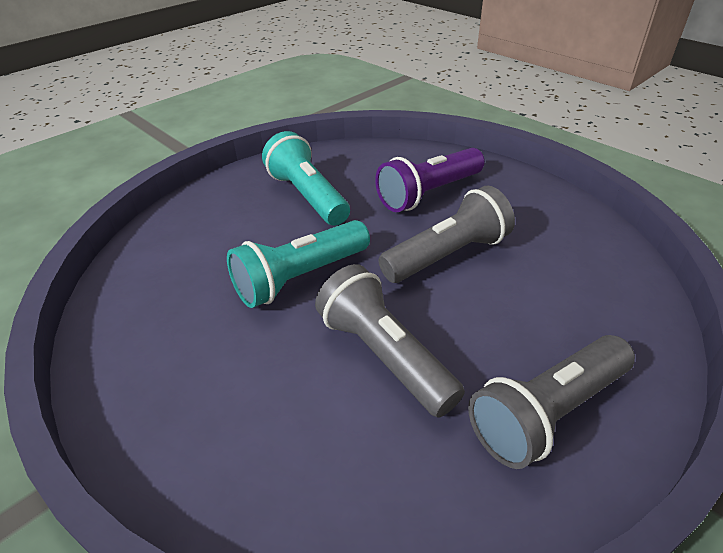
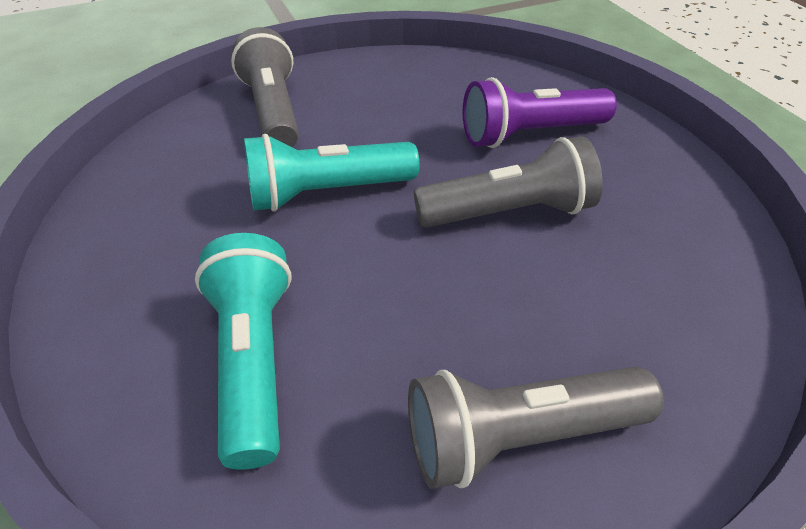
camera: 20 degrees right, 5 degrees up
(307, 196) = (387, 105): turquoise flashlight -> turquoise flashlight (253, 360)
(384, 355) = (366, 305): grey flashlight -> grey flashlight (273, 111)

